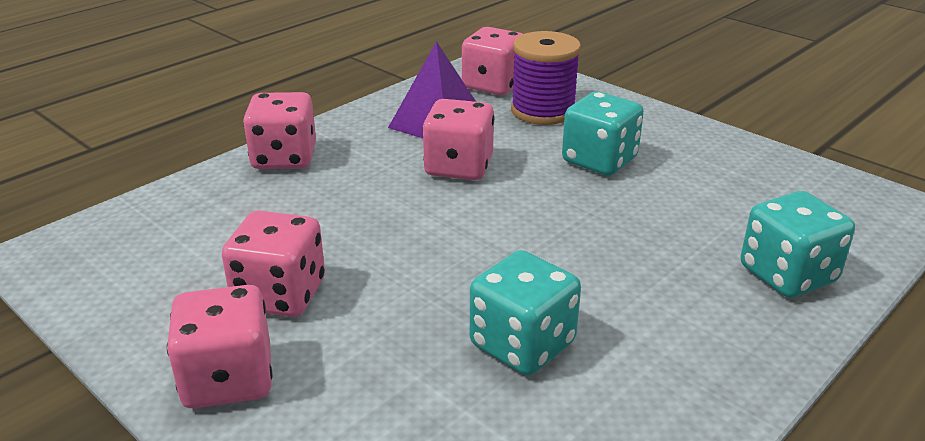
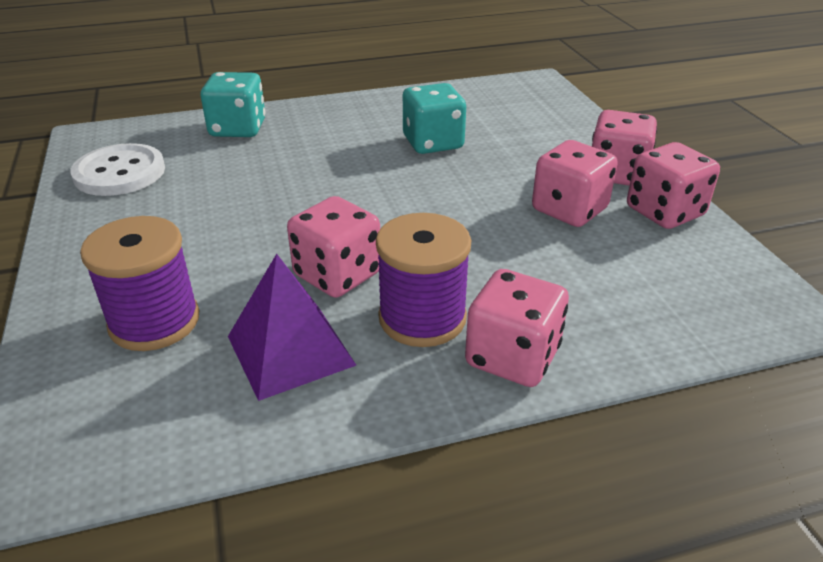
camera: 150 degrees left, 5 degrees up
(365, 160) = (422, 318): none -> purple spool
(493, 85) = (136, 401): pink dice -> pink dice (664, 212)
(599, 160) = (207, 237): turquoise dice -> none
(780, 183) = (119, 173): none -> white button

